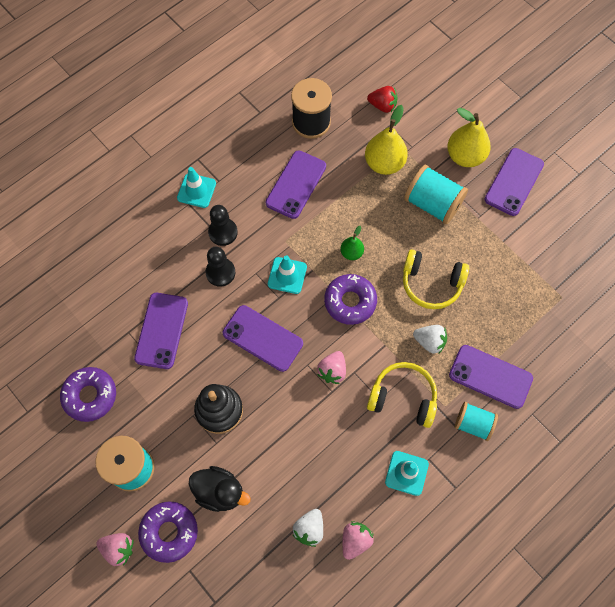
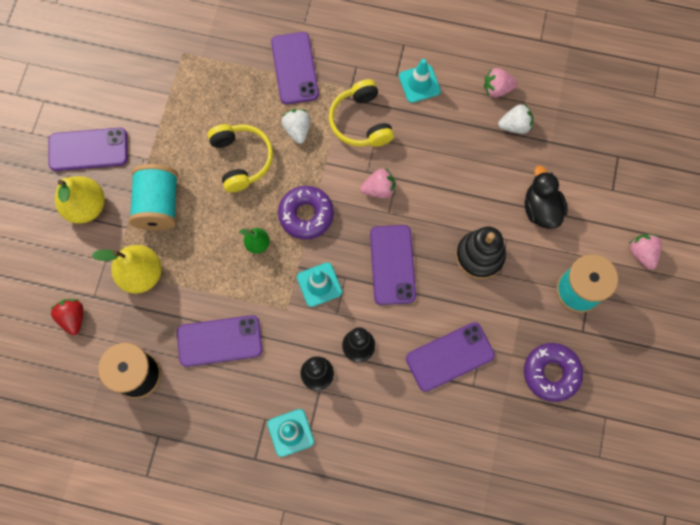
camera: 125 degrees left, 5 degrees up
(169, 532) = (599, 224): purple donut -> none
(473, 424) = (344, 59): turquoise spool -> none

